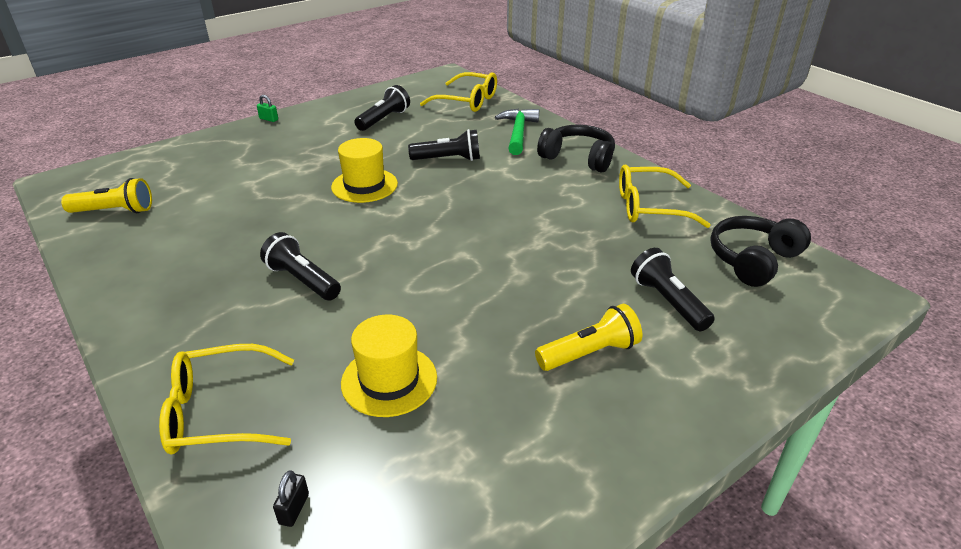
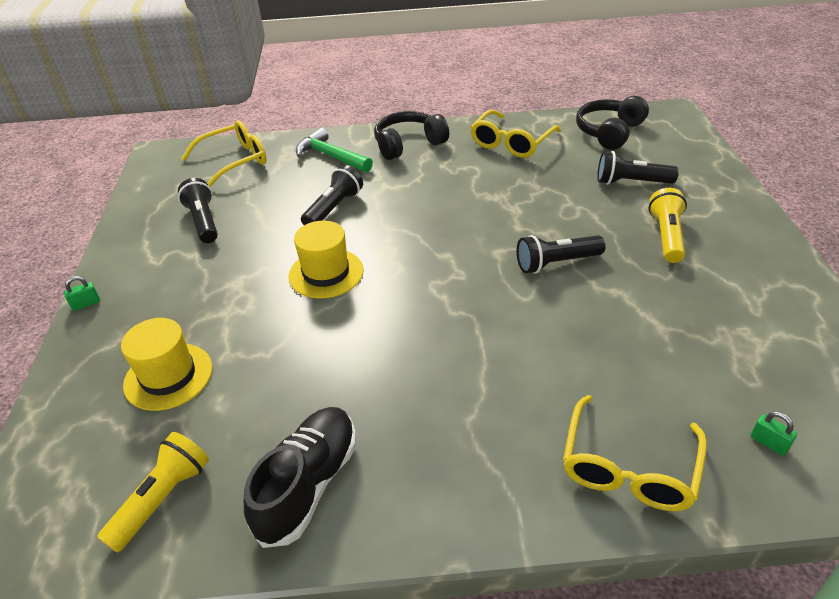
camera: 55 degrees left, 5 degrees up
(143, 258) = (308, 485): none -> black shoe
(294, 509) = (769, 443): black padlock -> green padlock
(302, 280) = (460, 361): black flashlight -> black flashlight (556, 263)
(389, 380) = (642, 345): yellow hat -> yellow hat (168, 376)
(753, 260) = (609, 132): black headphones -> black headphones turned 45 degrees clockwise

